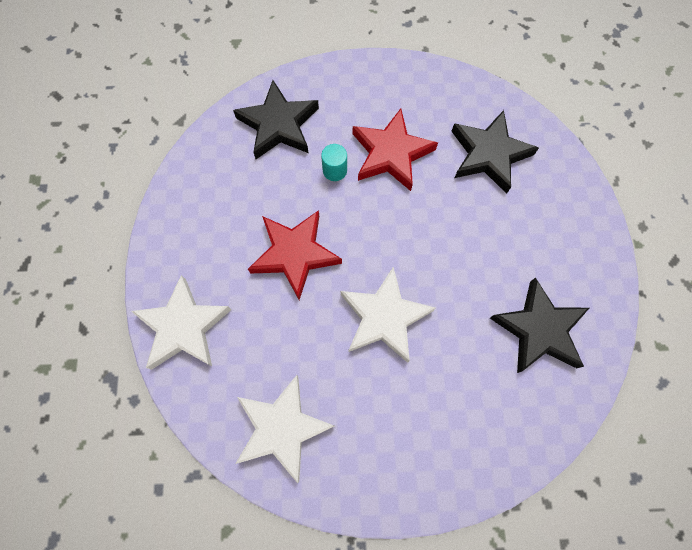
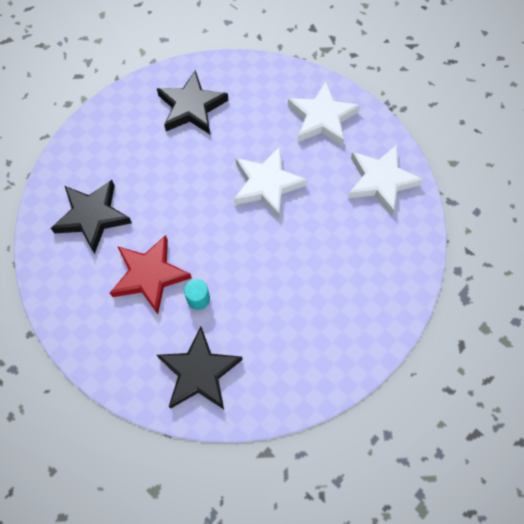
camera: 135 degrees left, 5 degrees down
(183, 327) = (392, 285): white star -> white star (322, 118)
(295, 254) = (282, 267): red star -> none

